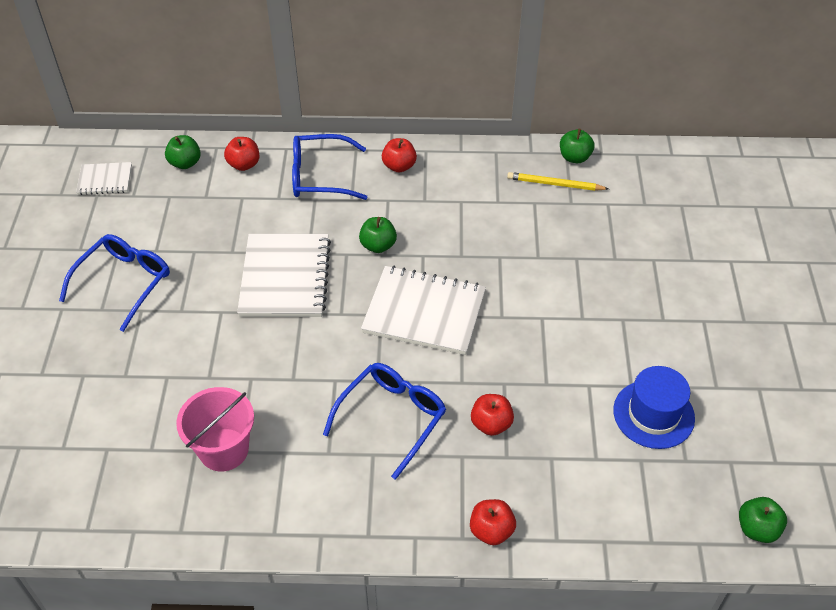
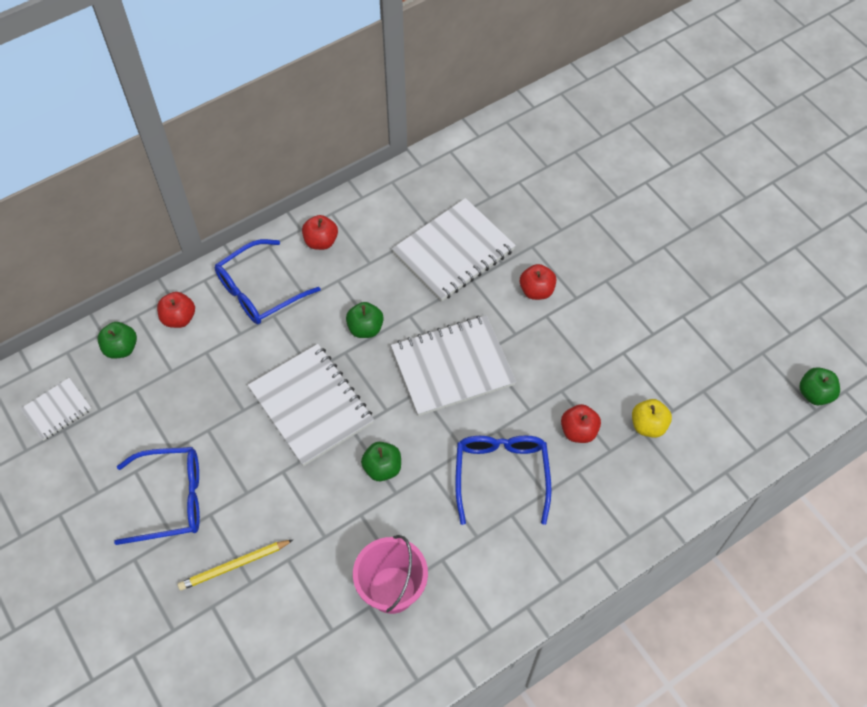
camera: 35 degrees left, 10 degrees up
(123, 283) = (170, 499): blue glasses -> blue glasses turned 90 degrees clockwise
(491, 530) = (645, 517): red apple -> red apple (536, 290)
(502, 227) = (453, 251): none -> white notebook
(555, 184) = (464, 186): yellow pencil -> yellow pencil (234, 566)
(560, 457) = (648, 425): none -> yellow apple
(574, 157) = (460, 152): green apple -> green apple (382, 468)
(653, 414) = (685, 347): blue hat -> none

